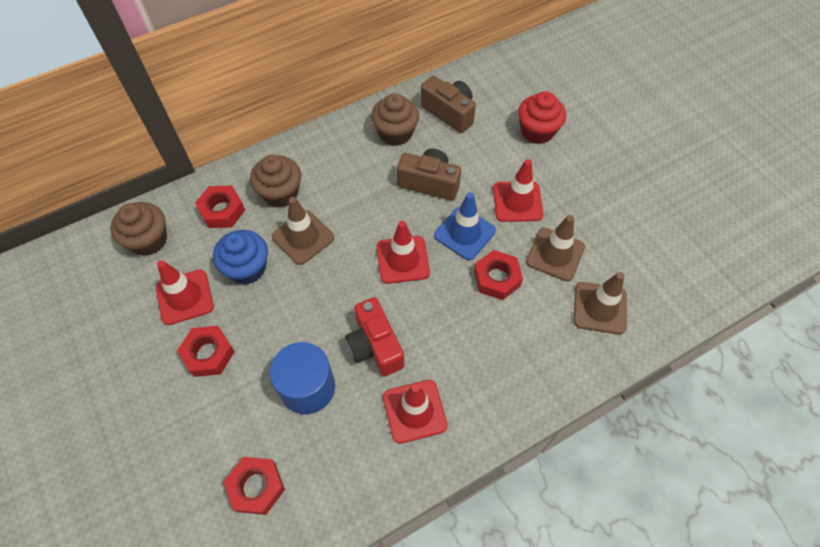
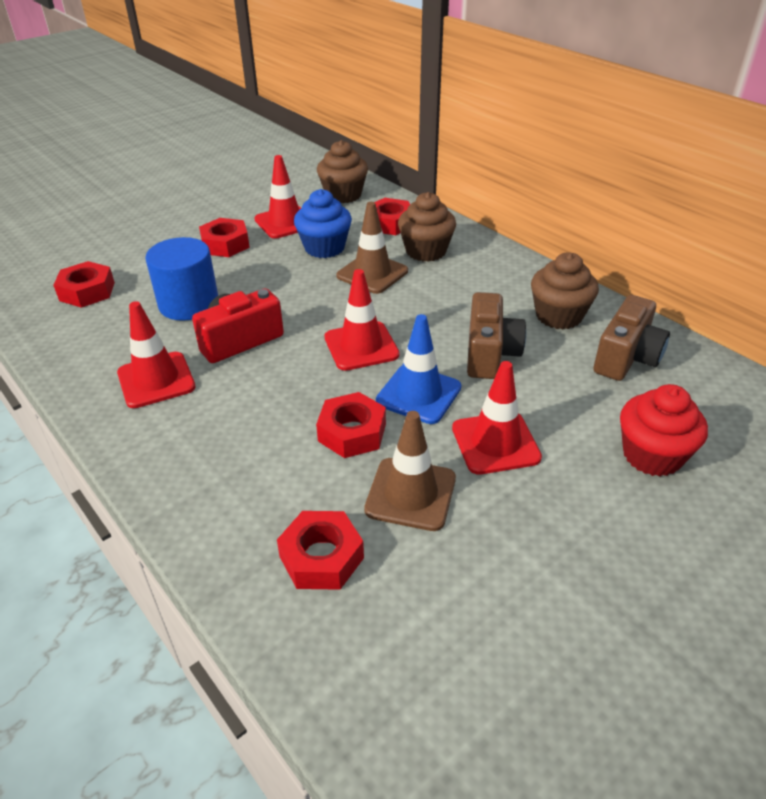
camera: 80 degrees right, 20 degrees down
(600, 308) = (321, 557): brown traffic cone -> red nut

